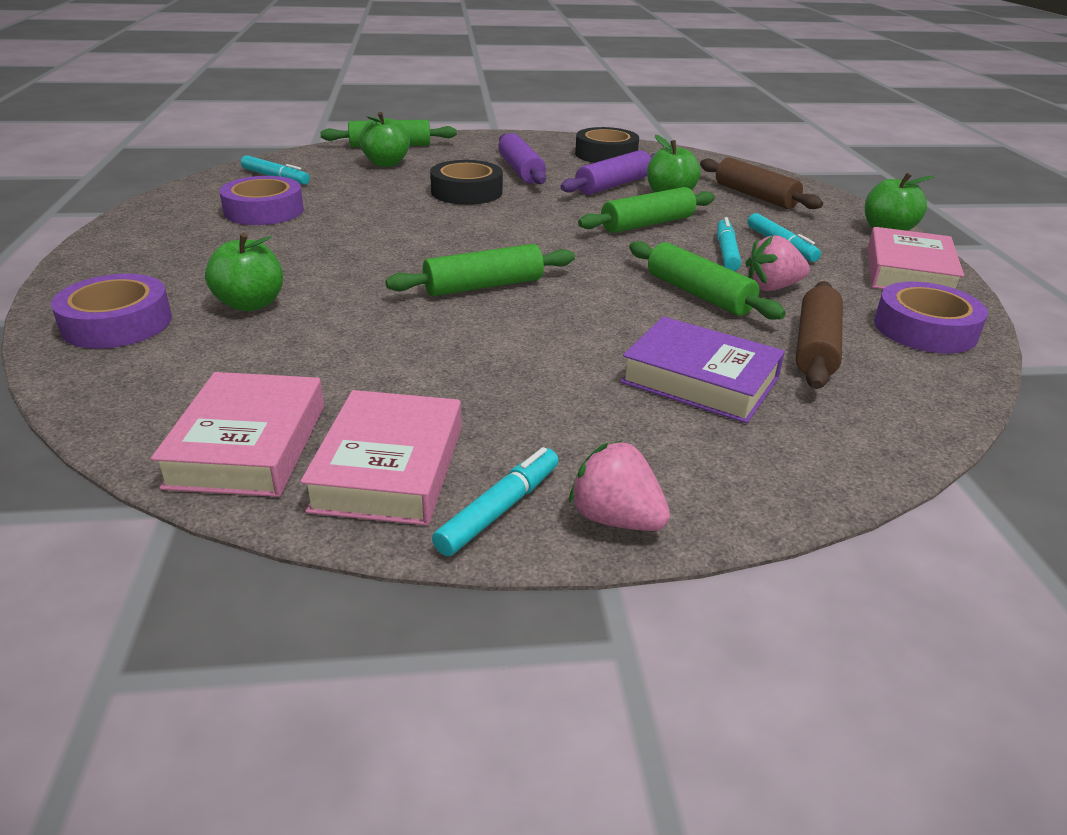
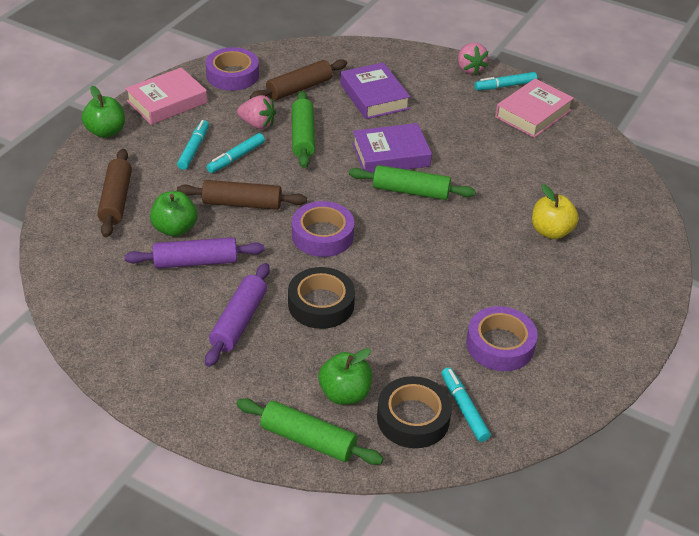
camera: 145 degrees left, 10 degrees up
(117, 323) = (628, 245): purple tape -> purple tape (322, 235)
(248, 445) = (582, 143): pink book -> none
(250, 304) = (551, 231): green apple -> yellow apple
(560, 313) = (391, 155): none -> purple book
(606, 154) = (127, 317): black tape -> black tape (413, 418)
(647, 224) = (242, 203): green rolling pin -> brown rolling pin

